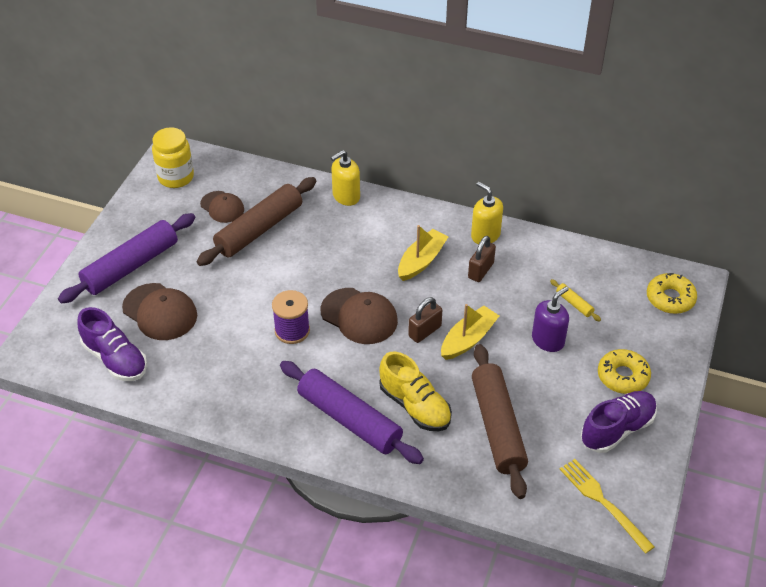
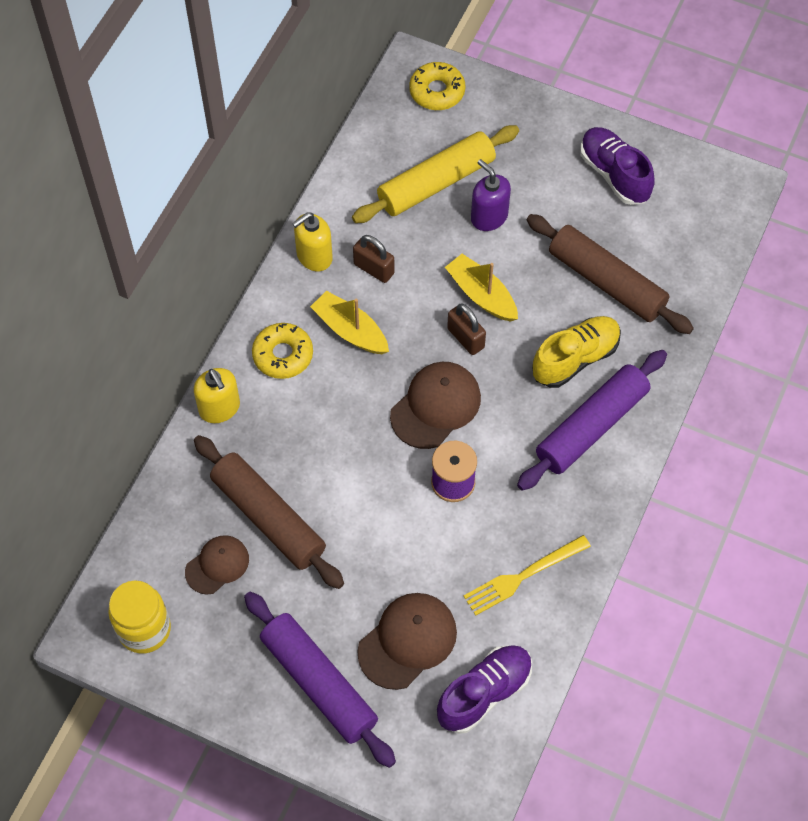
camera: 85 degrees left, 15 degrees up
(497, 426) = (606, 282): brown rolling pin -> brown rolling pin turned 45 degrees clockwise
(574, 303) = (436, 183): yellow rolling pin -> yellow rolling pin, size x2.46
(603, 502) = (703, 202): yellow fork -> yellow fork (523, 576)
(623, 376) = (544, 156): yellow donut -> yellow donut (283, 355)

